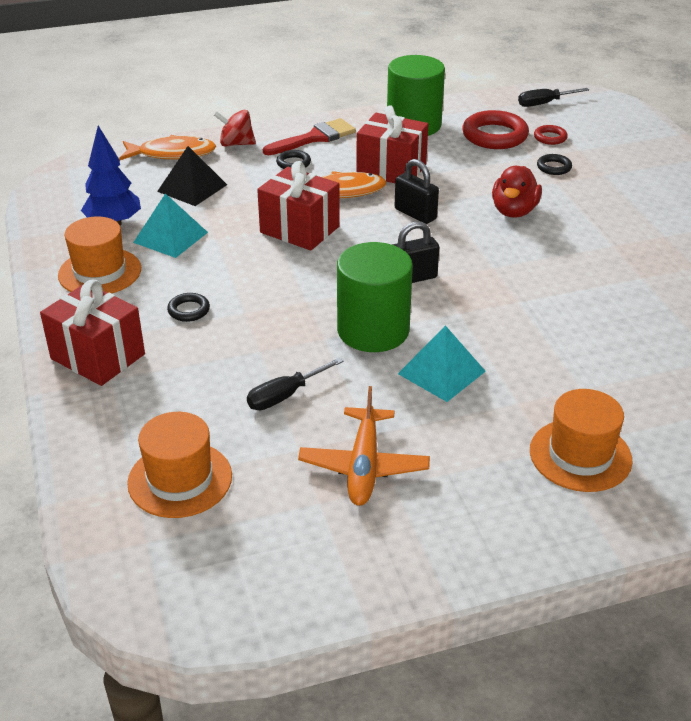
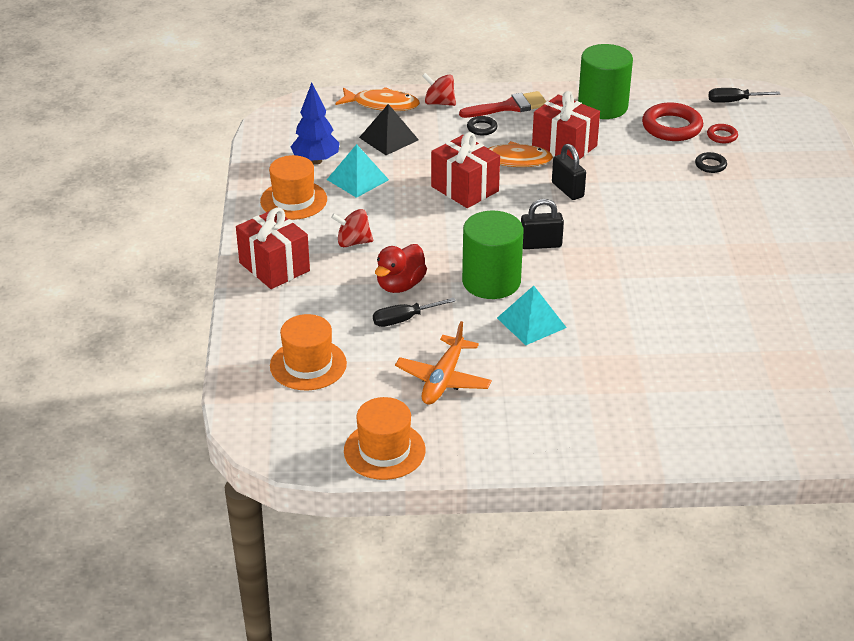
camera: 15 degrees right, 0 degrees up
(189, 310) = (353, 242): black ring -> red spinning top
(514, 211) = (654, 200): red duck -> red duck (400, 285)
(580, 455) = (609, 401): orange hat -> orange hat (384, 450)

